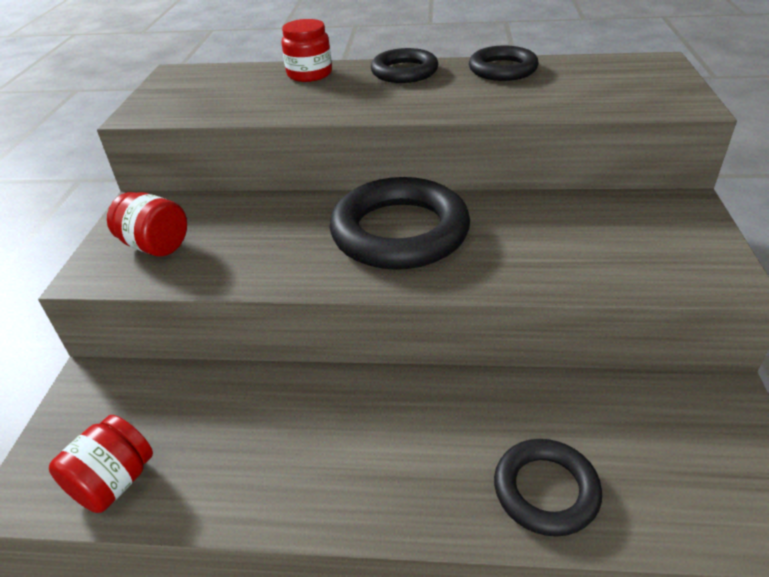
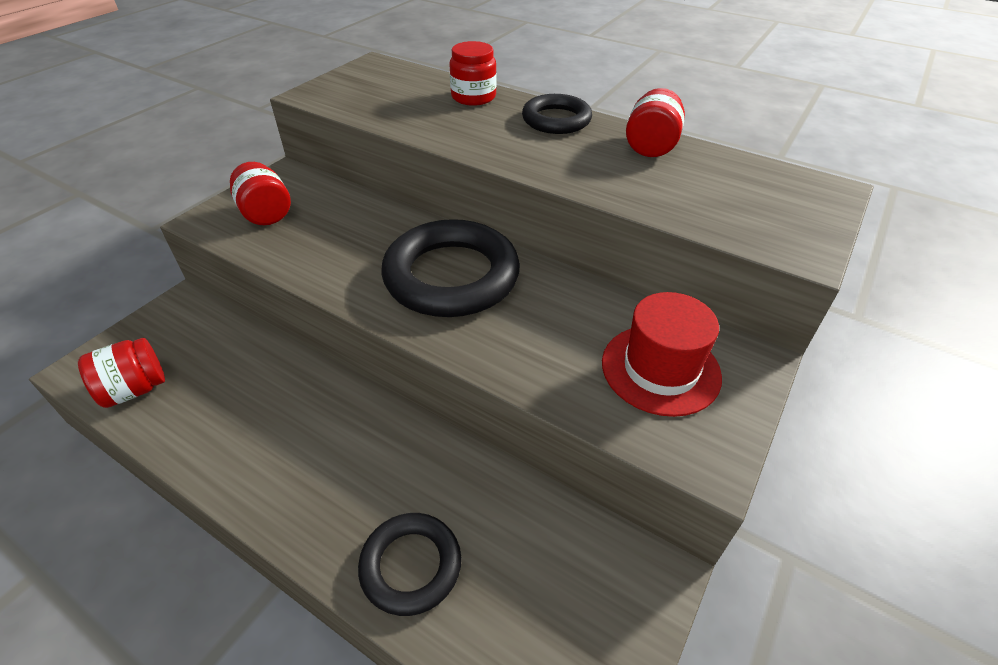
camera: 25 degrees right, 5 degrees up
(502, 69) = (650, 146): black ring -> red jar
(634, 235) = (660, 369): none -> red hat

